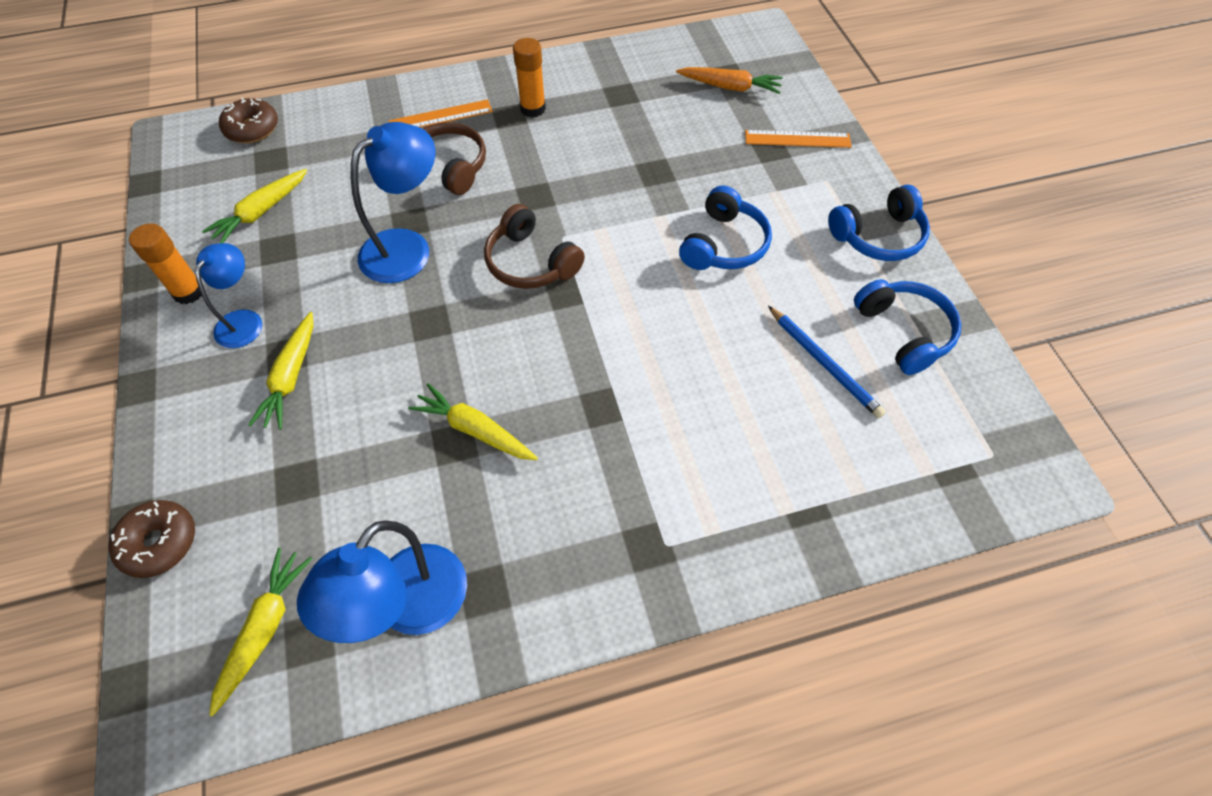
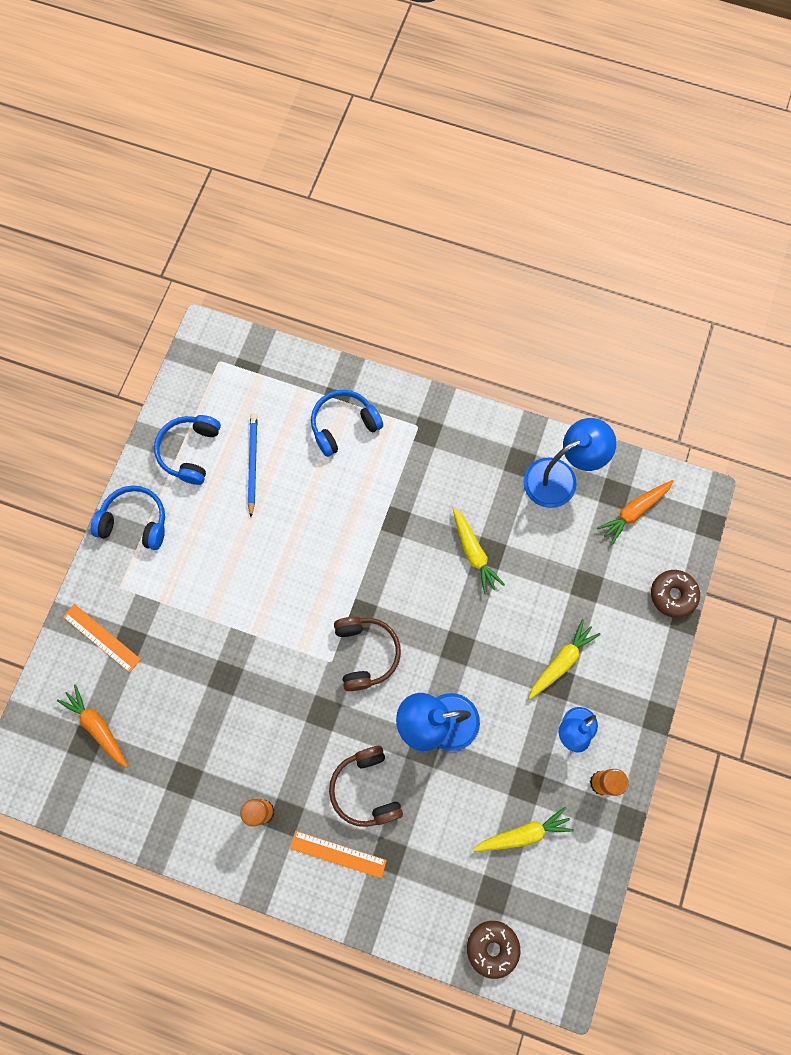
camera: 145 degrees left, 15 degrees up
(264, 629) = (634, 511): yellow carrot -> orange carrot
(724, 244) = (234, 582): blue headphones -> blue headphones (343, 425)

